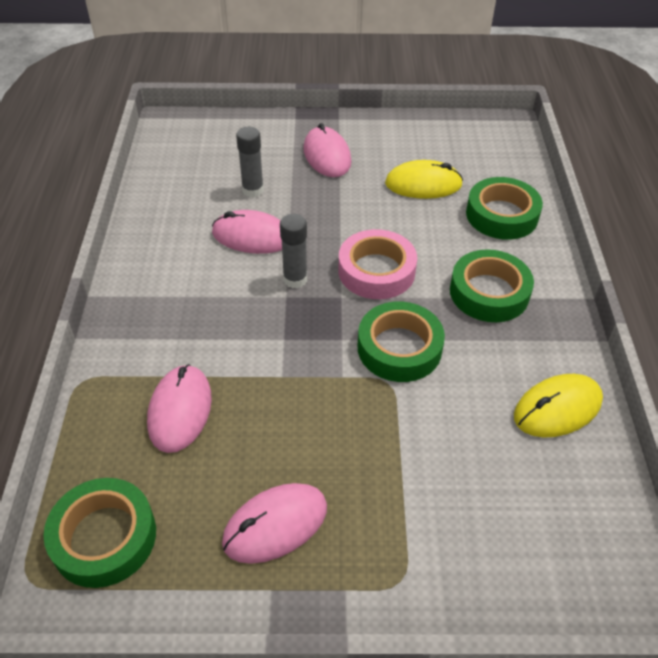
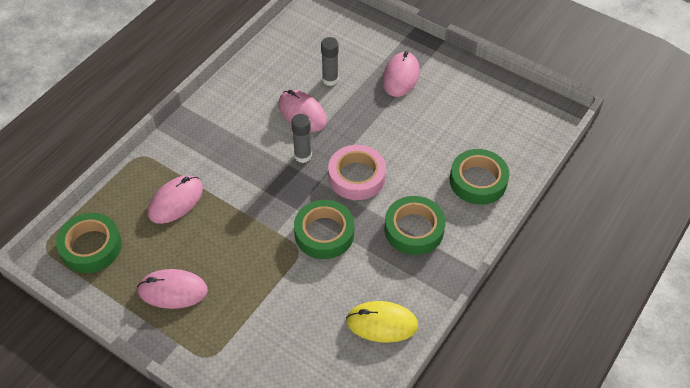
camera: 35 degrees right, 5 degrees up
(423, 184) = (446, 130): yellow mouse -> none

